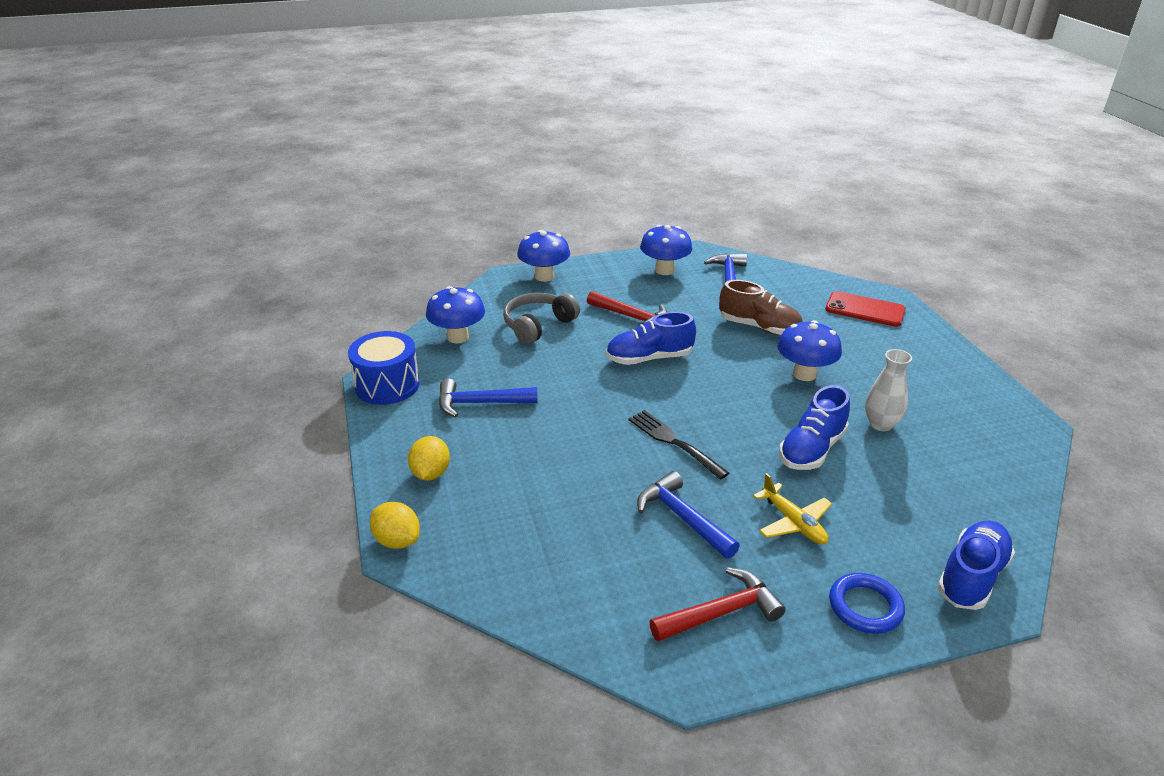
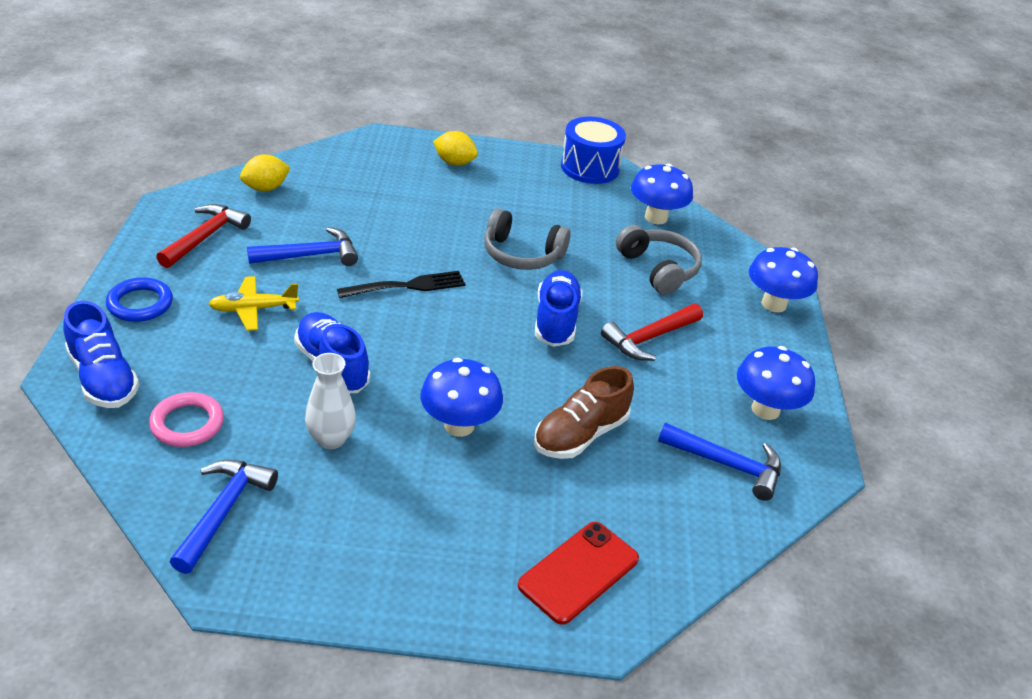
camera: 105 degrees right, 5 degrees up
(397, 540) = (391, 137): yellow lemon -> yellow lemon (266, 188)
(480, 403) = (535, 204): blue hammer -> blue hammer (223, 511)
(572, 393) = (522, 254): none -> grey headphones
(721, 612) = (205, 237): red hammer -> red hammer turned 150 degrees counterclockwise
(952, 500) = (187, 424): none -> pink ring

